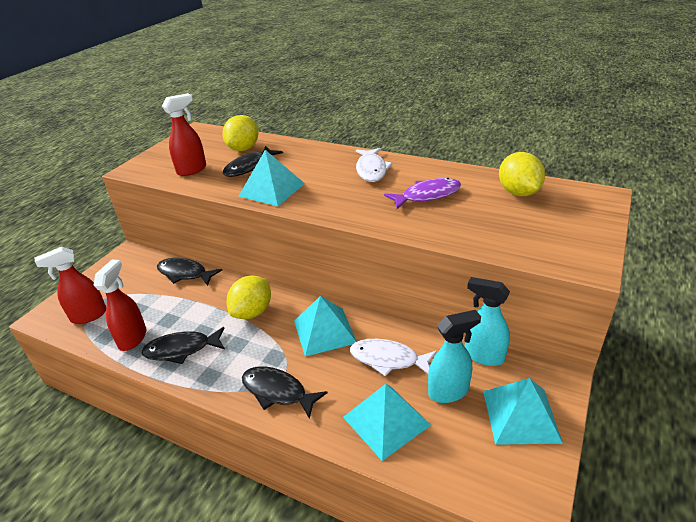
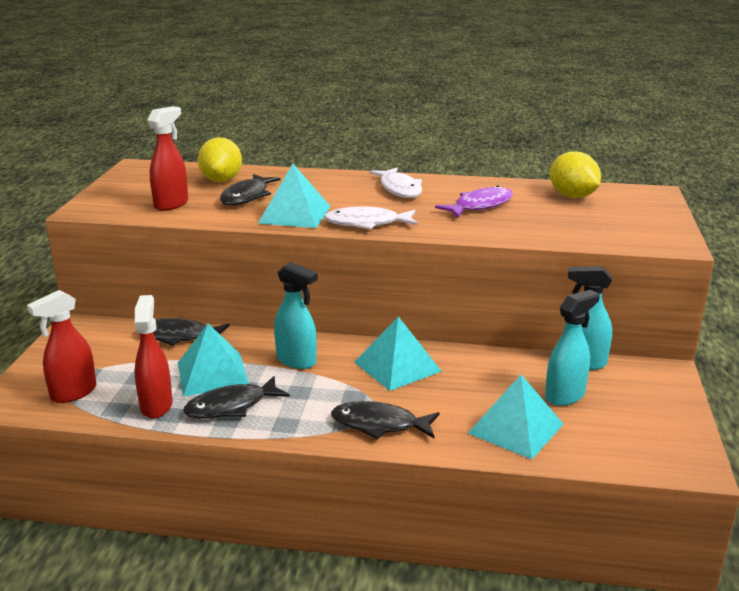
camera: 20 degrees left, 10 degrees down
(252, 312) = (296, 361): yellow lemon -> turquoise spray bottle
(388, 359) = (485, 380): white fish -> white fish (367, 223)
(520, 415) = (646, 403): turquoise pyramid -> turquoise pyramid (212, 374)

